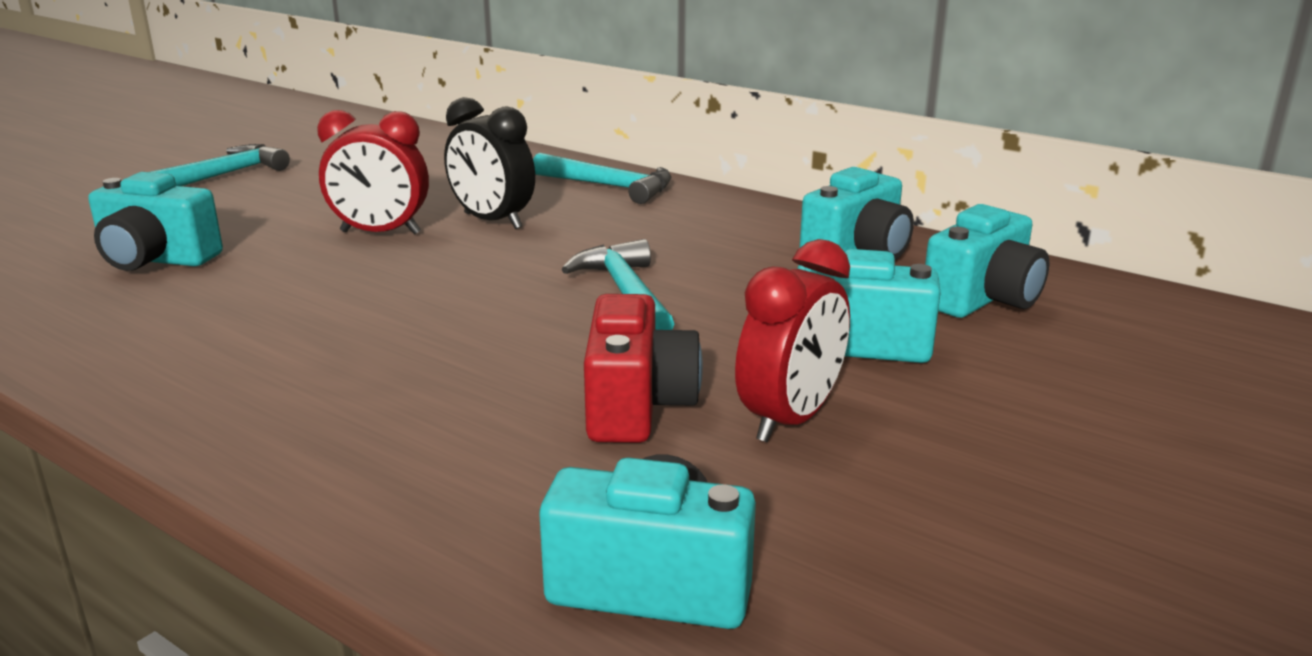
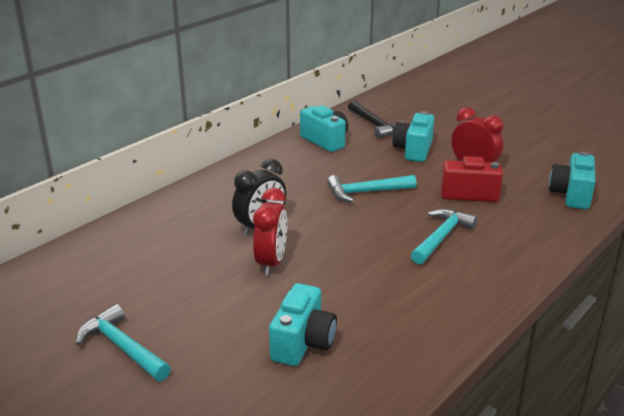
camera: 85 degrees left, 5 degrees up
(609, 187) = (211, 192): turquoise hammer -> turquoise hammer (441, 237)
(983, 299) = (375, 125): turquoise camera -> black hammer

